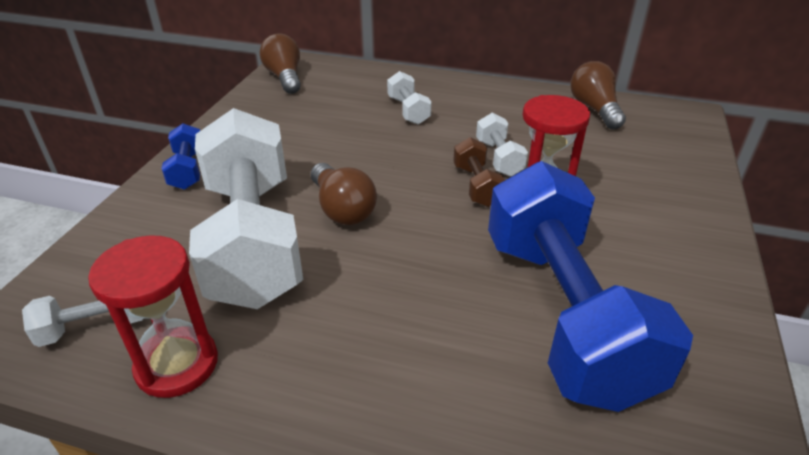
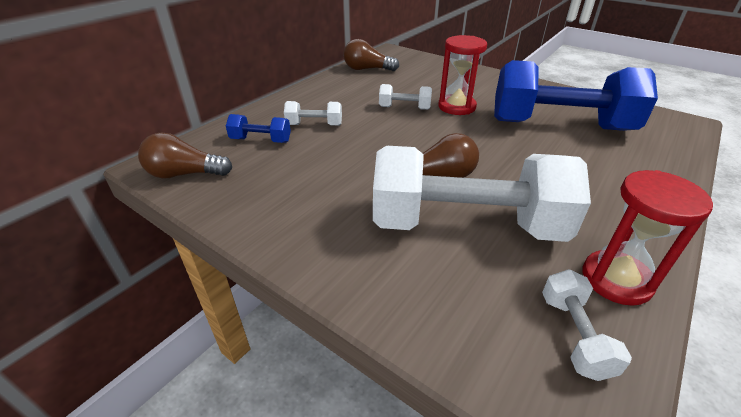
camera: 70 degrees left, 0 degrees up
(187, 170) = (330, 258): blue dumbbell -> blue dumbbell (261, 140)
(476, 186) = (433, 121): brown dumbbell -> none

